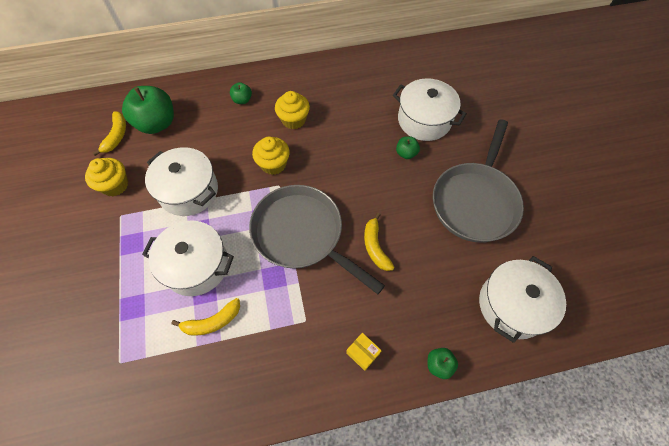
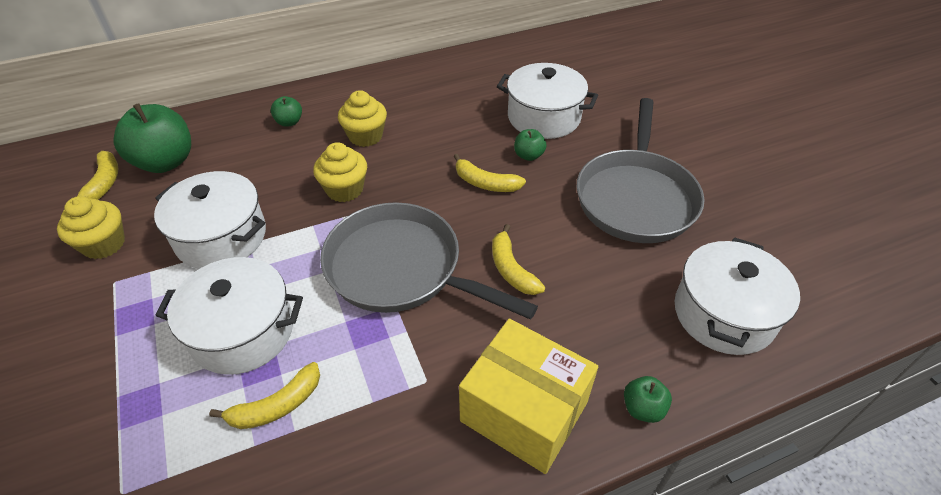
camera: 10 degrees left, 15 degrees down
(363, 353) = (524, 411): yellow box -> yellow box, size x2.46
(370, 173) = (485, 183): none -> yellow banana

